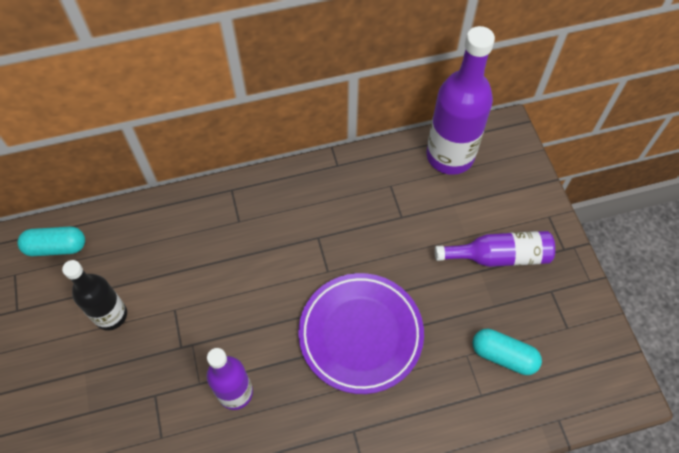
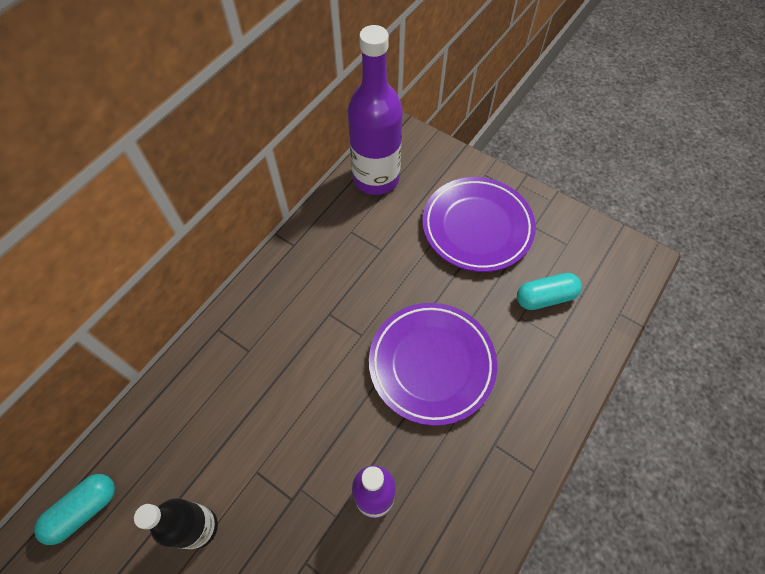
camera: 40 degrees left, 0 degrees up
(499, 256) = (477, 227): purple bottle -> purple plate

